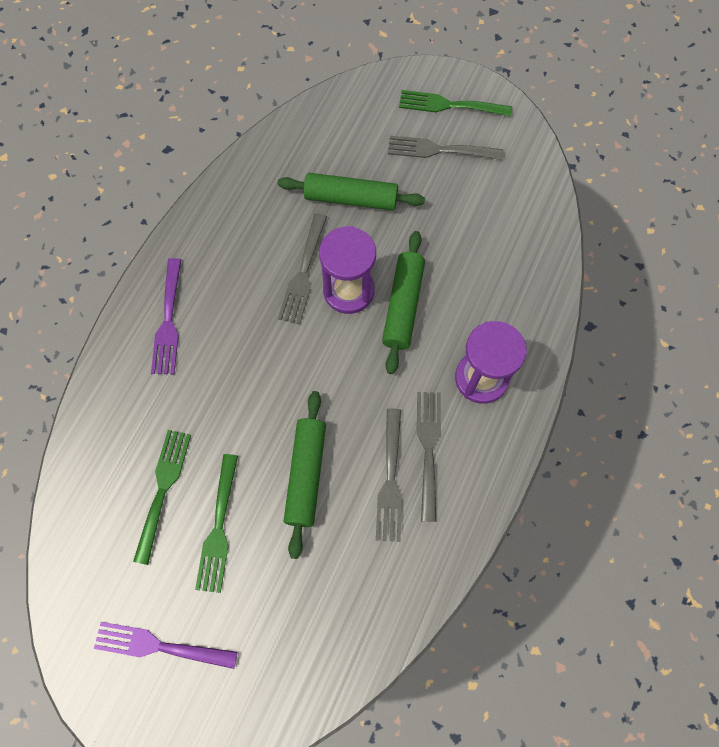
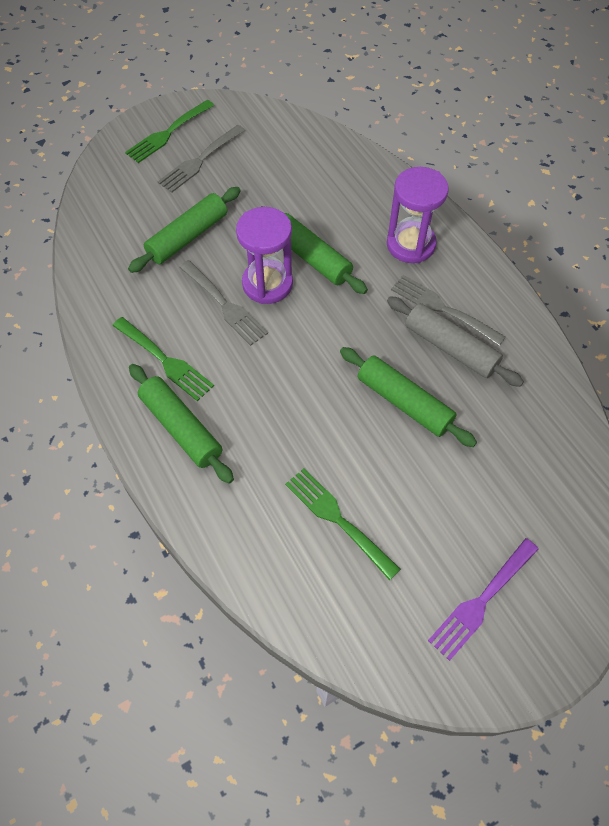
camera: 55 degrees left, 10 degrees down
(168, 321) = (181, 428): purple fork -> green rolling pin
(218, 528) = (405, 494): green fork -> green fork (165, 361)
(390, 480) = (450, 348): grey fork -> grey rolling pin

